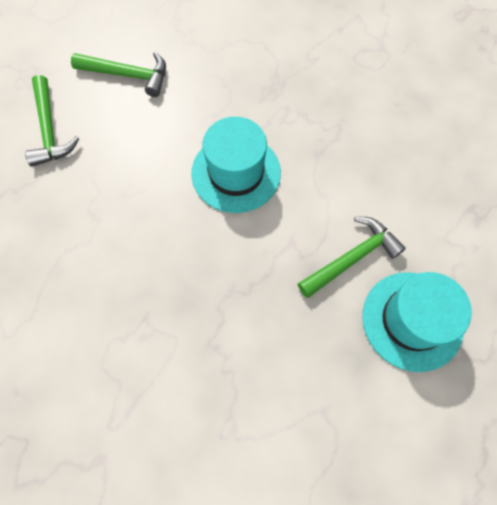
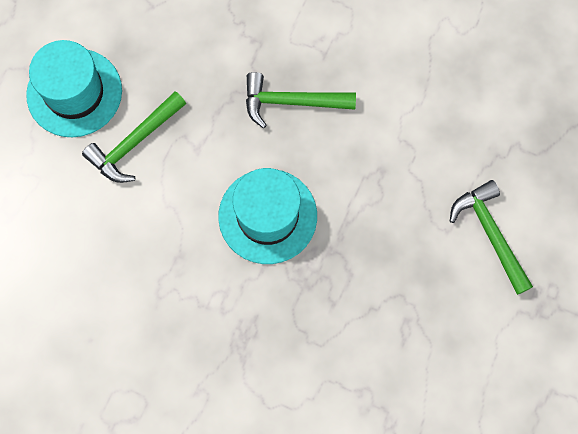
camera: 170 degrees right, 5 degrees up
(128, 75) = (425, 325): green hammer -> green hammer (291, 102)

